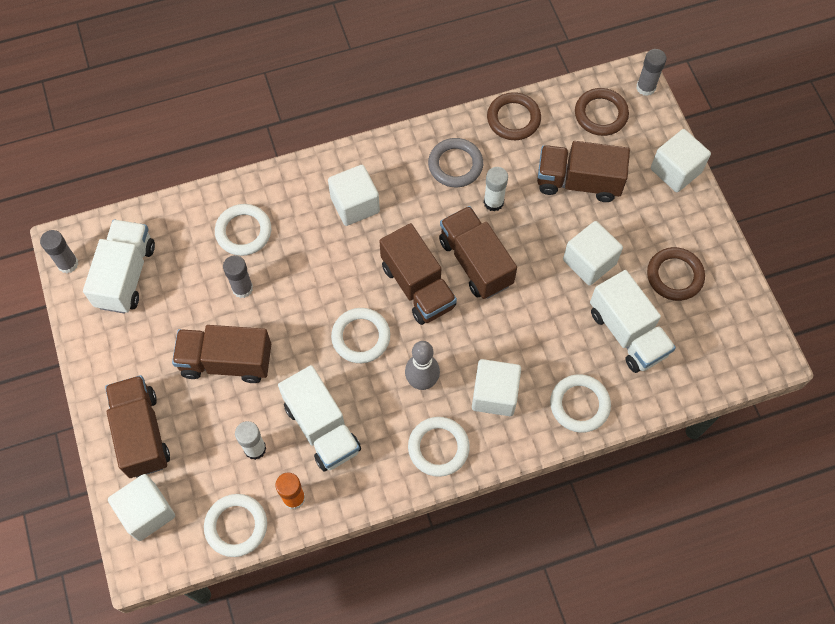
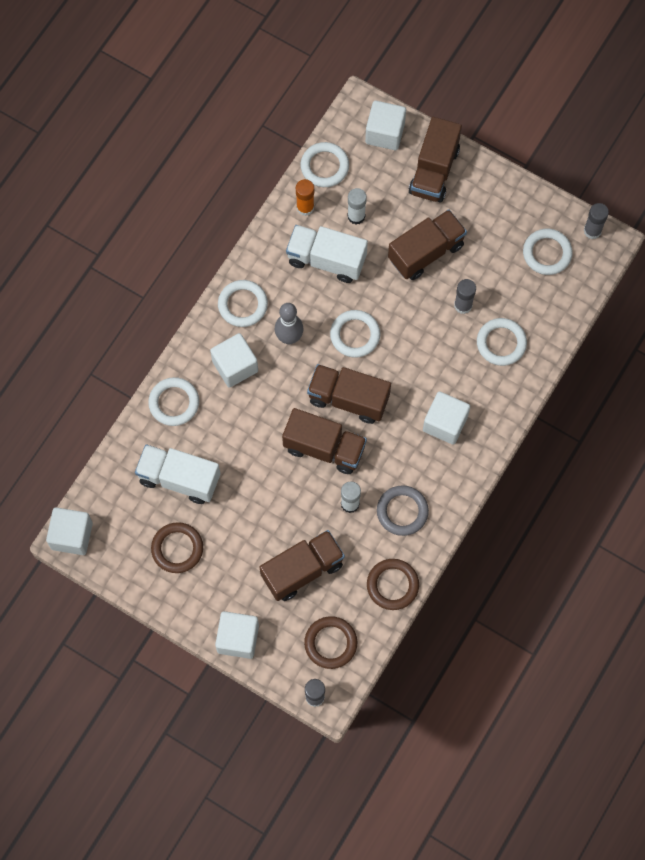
camera: 140 degrees right, 5 degrees up
(126, 275) = (547, 253): white truck -> white ring
(141, 433) = (434, 171): brown truck -> brown truck turned 75 degrees clockwise
(589, 262) = (245, 511): white cube -> white cube (72, 536)

